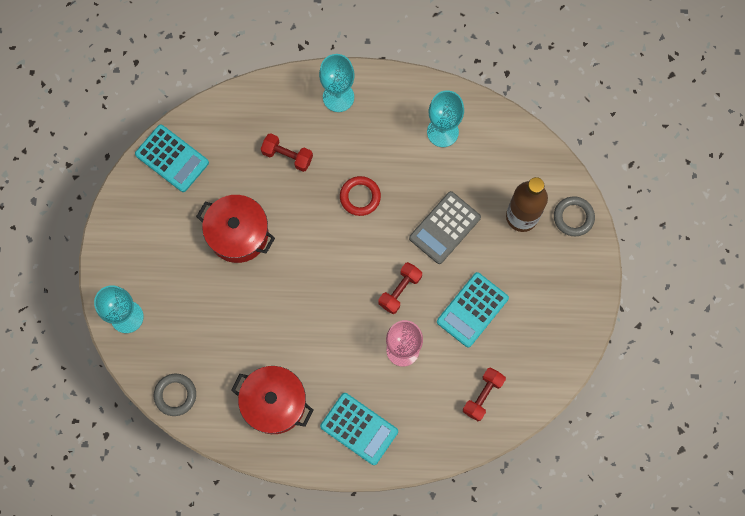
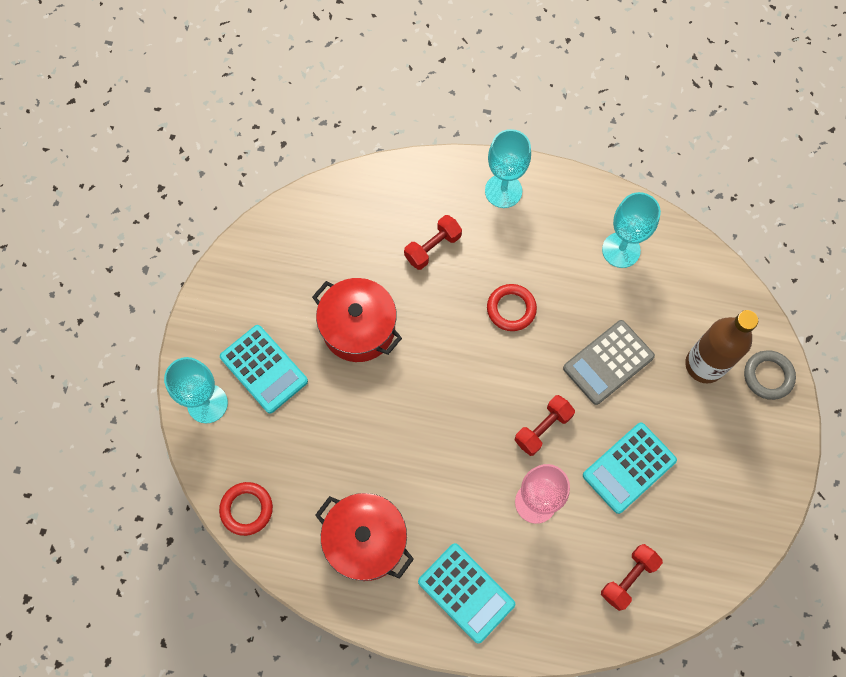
camera: 10 degrees right, 5 degrees down
(172, 158) = (297, 229): turquoise calculator -> turquoise calculator (264, 369)
(175, 395) = (246, 509): grey ring -> red ring
(287, 156) = (432, 247): red dumbbell -> red dumbbell turned 75 degrees counterclockwise

